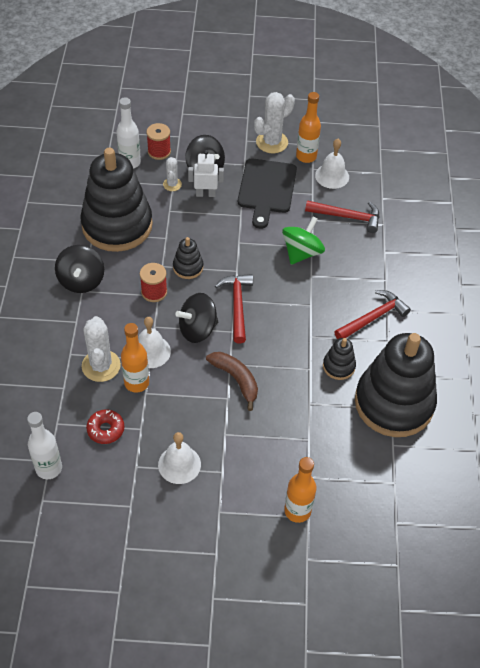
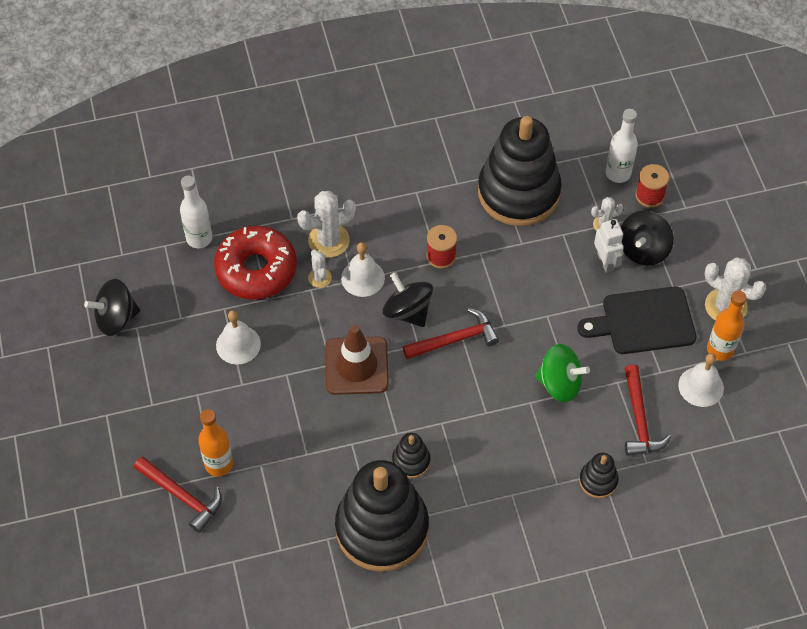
camera: 75 degrees right, 5 degrees up
(81, 281) = (428, 187): black spinning top -> black spinning top (116, 318)
(105, 429) = (256, 269): red donut -> red donut, size x2.10
(136, 383) = (320, 278): orange bottle -> white cactus
(188, 267) = (488, 277): black stacking toy -> black stacking toy (598, 481)
(236, 379) = (356, 366): brown banana -> brown traffic cone
(373, 317) = (494, 482): red hammer -> red hammer (182, 496)

